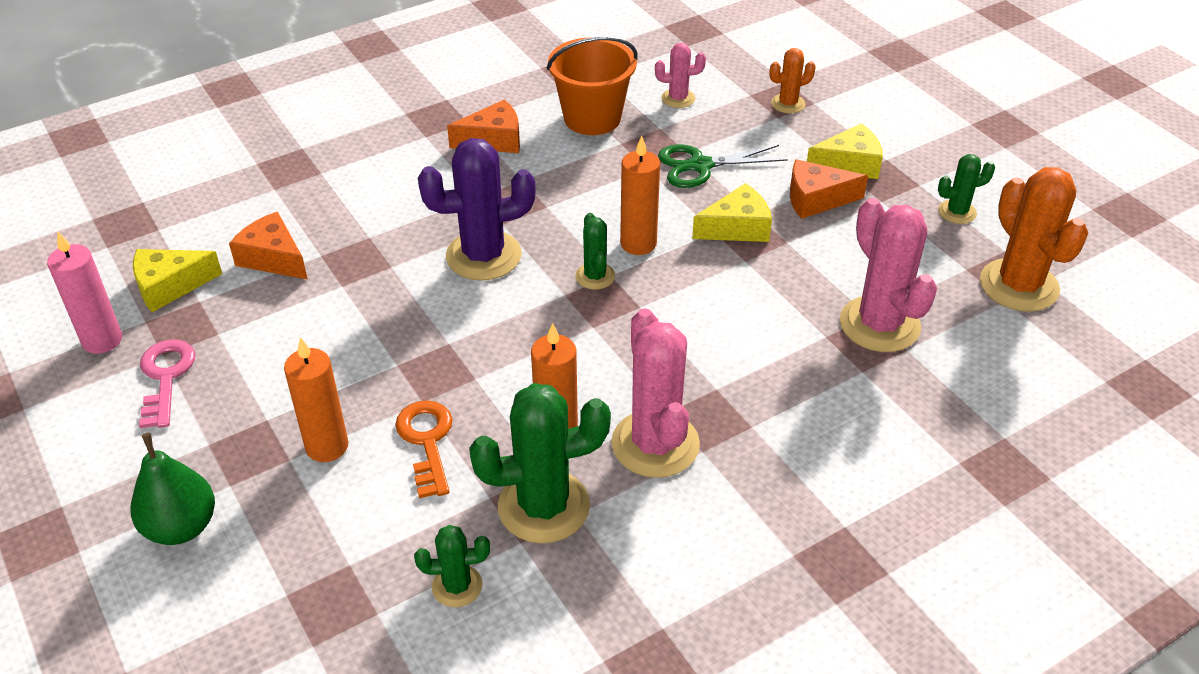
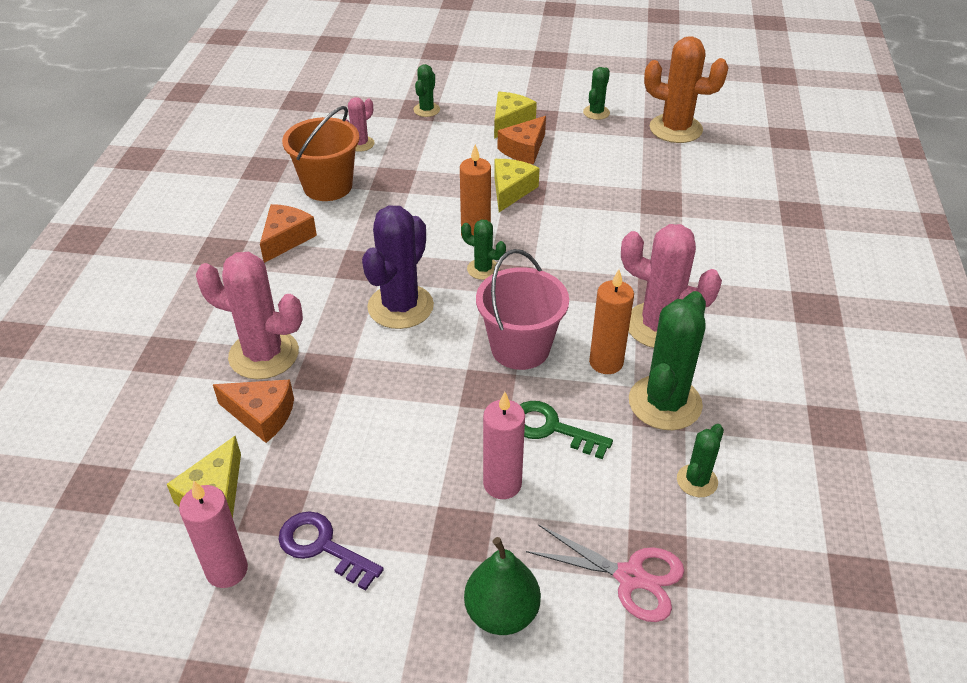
camera: 50 degrees left, 0 degrees up
(166, 377) = (322, 547): pink key -> purple key
(273, 258) = (261, 415): orange cheese -> orange cheese turned 150 degrees counterclockwise
(290, 596) = (630, 577): none -> pink scissors
(327, 446) = (502, 484): orange candle -> pink candle
(427, 441) = (551, 428): orange key -> green key
(512, 362) = (520, 348): none -> pink bucket
(700, 166) = (436, 172): green scissors -> none
(788, 104) = (426, 110): orange cactus -> green cactus
(879, 324) = (653, 189): pink cactus -> pink cactus (264, 354)

